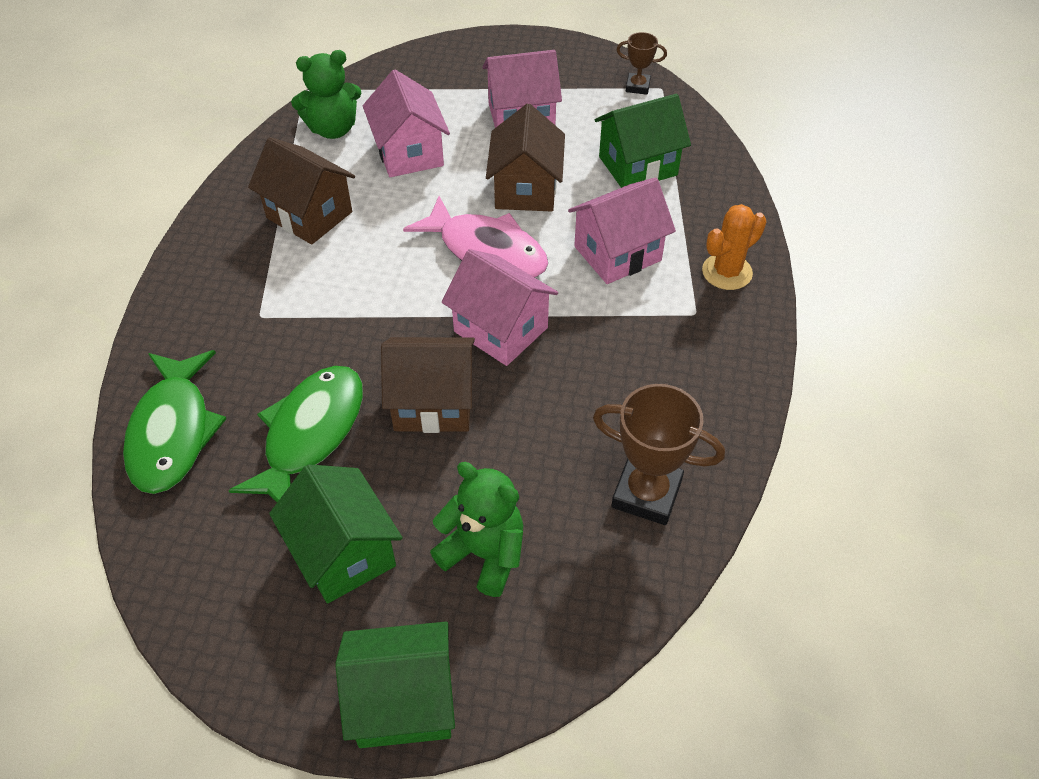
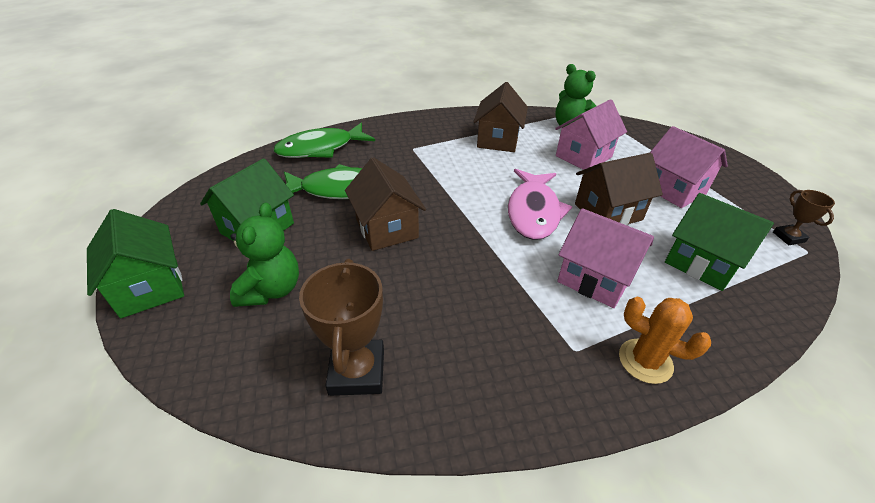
camera: 65 degrees right, 10 degrees down
(501, 330) = (469, 239): pink house -> none

